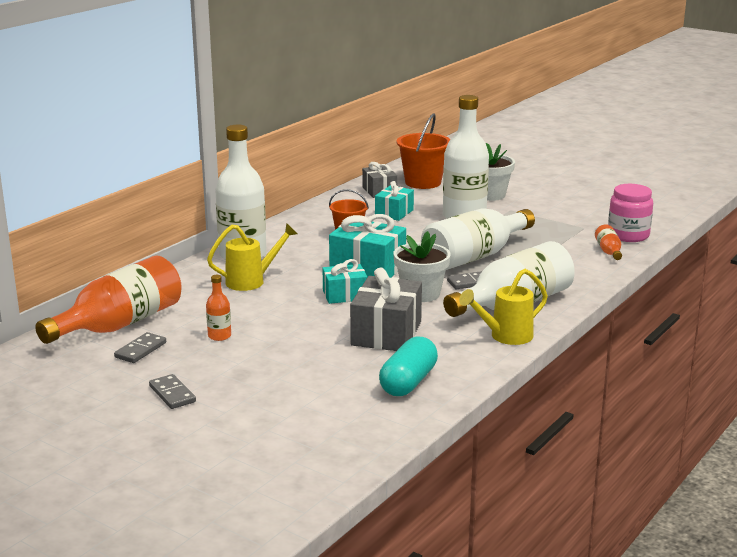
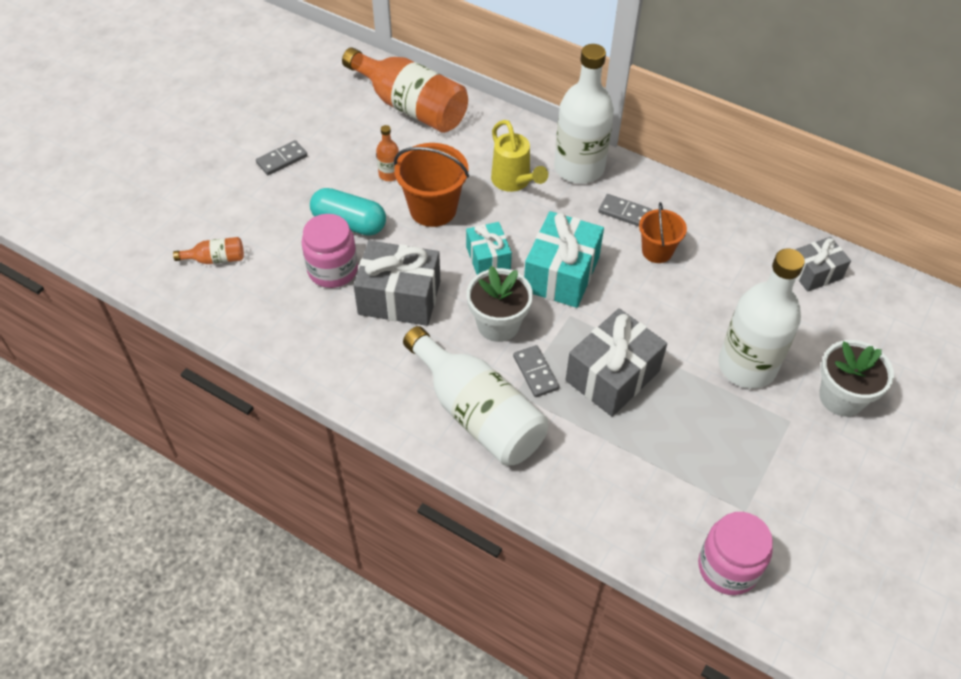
camera: 85 degrees right, 30 degrees up
(140, 350) = (361, 128): grey domino -> grey domino (624, 212)
(346, 364) = (333, 270): none -> pink jar
(394, 213) = (740, 291): turquoise gift -> none
(408, 382) = (296, 319): turquoise capsule -> turquoise capsule (349, 223)
(423, 182) = (866, 319): orange bucket -> orange bucket (433, 209)
(474, 257) = (612, 376): white bottle -> grey gift
(505, 337) = (395, 402): yellow watering can -> none
(608, 251) = (660, 534): orange bottle -> orange bottle (216, 259)

